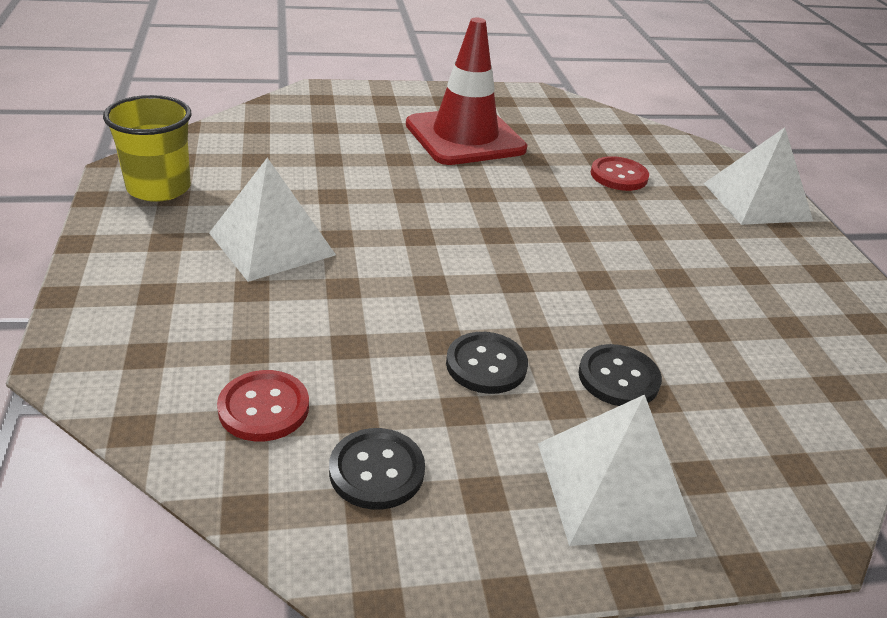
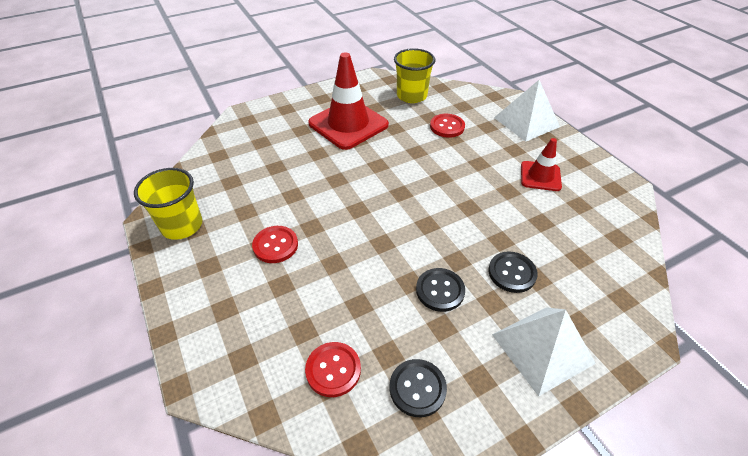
camera: 15 degrees left, 10 degrees up
(272, 244) = (275, 245): white pyramid -> red button
(584, 128) = (412, 96): none -> yellow cup
(741, 273) = (540, 176): none -> red traffic cone

